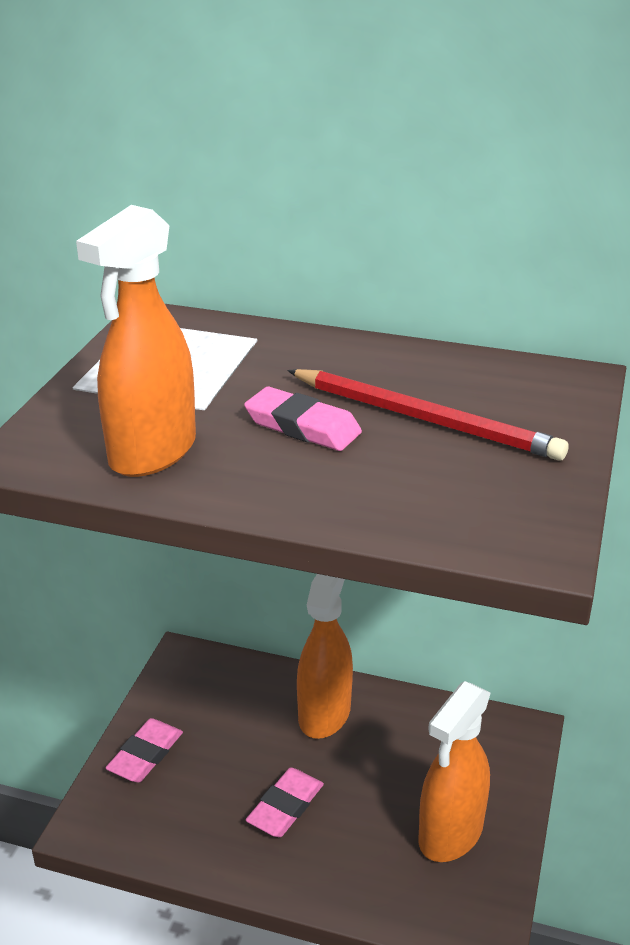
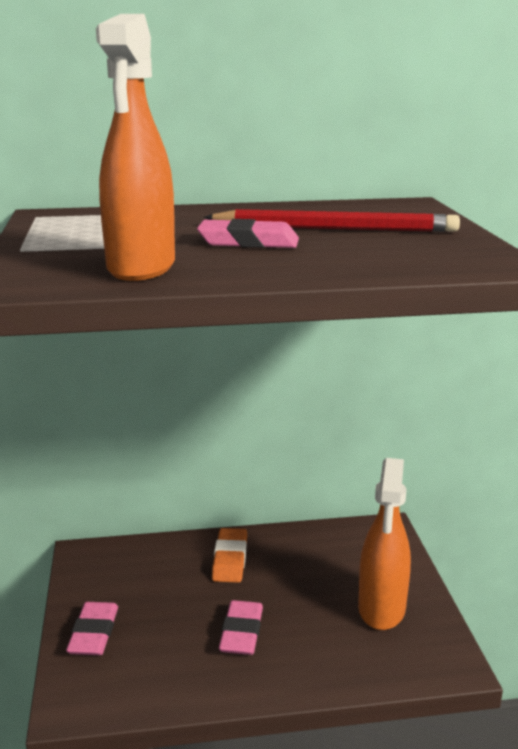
camera: 25 degrees left, 10 degrees down
(324, 713) = (230, 559): orange spray bottle -> orange eraser

